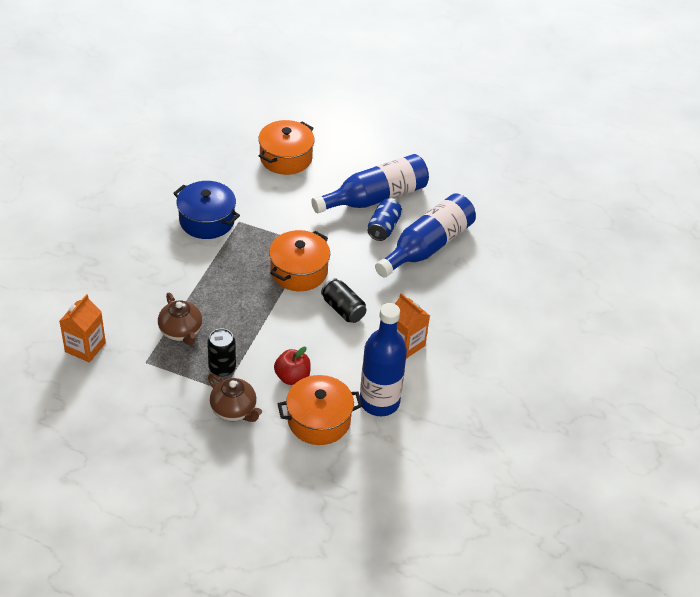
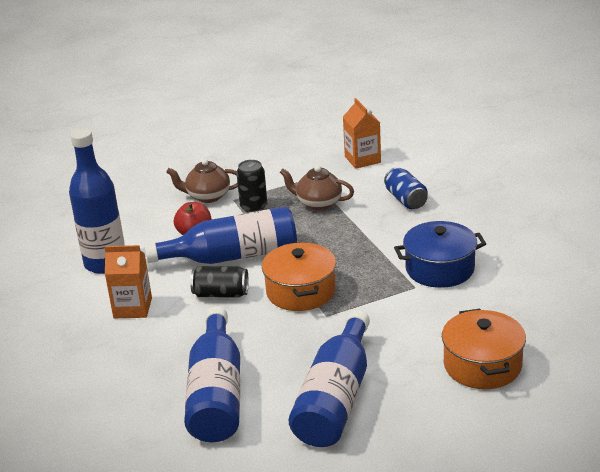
camera: 140 degrees right, 15 degrees down
(296, 334) = (233, 256): none -> blue bottle
(319, 420) = (138, 228): orange pot -> none
(383, 227) = (284, 378): blue can -> blue can (406, 200)

